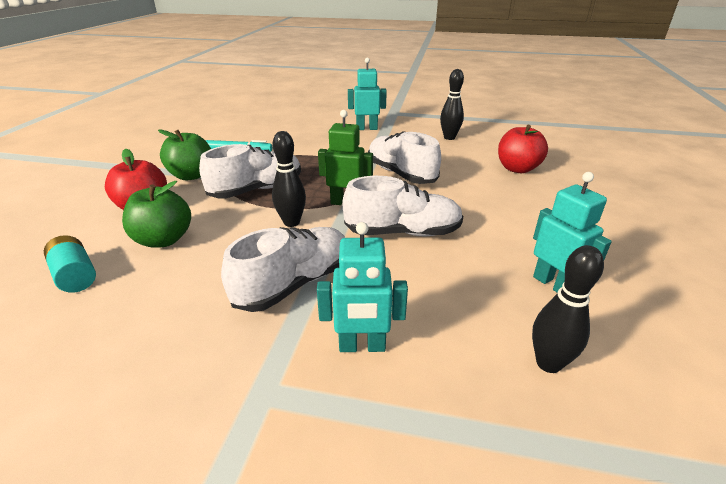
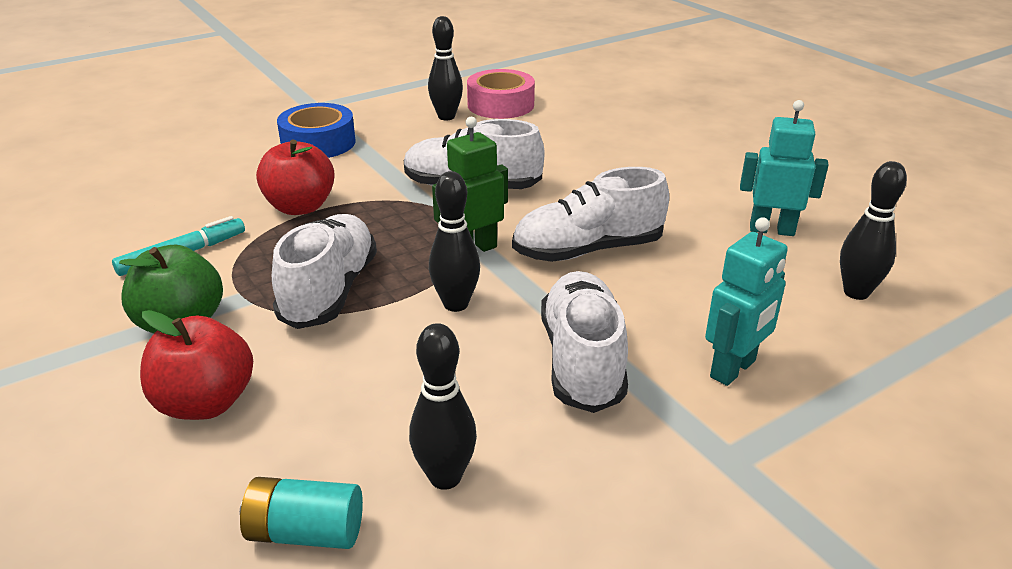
camera: 45 degrees left, 0 degrees up
(146, 292) = (445, 477): none -> black bowling pin
(164, 240) = (334, 417): green apple -> none
(366, 128) = (318, 143): turquoise robot -> blue tape
(403, 232) = (588, 250): white shoe -> white shoe turned 150 degrees counterclockwise
(491, 142) = (500, 105): none -> pink tape
(517, 169) = (577, 128): red apple -> red apple (300, 207)

